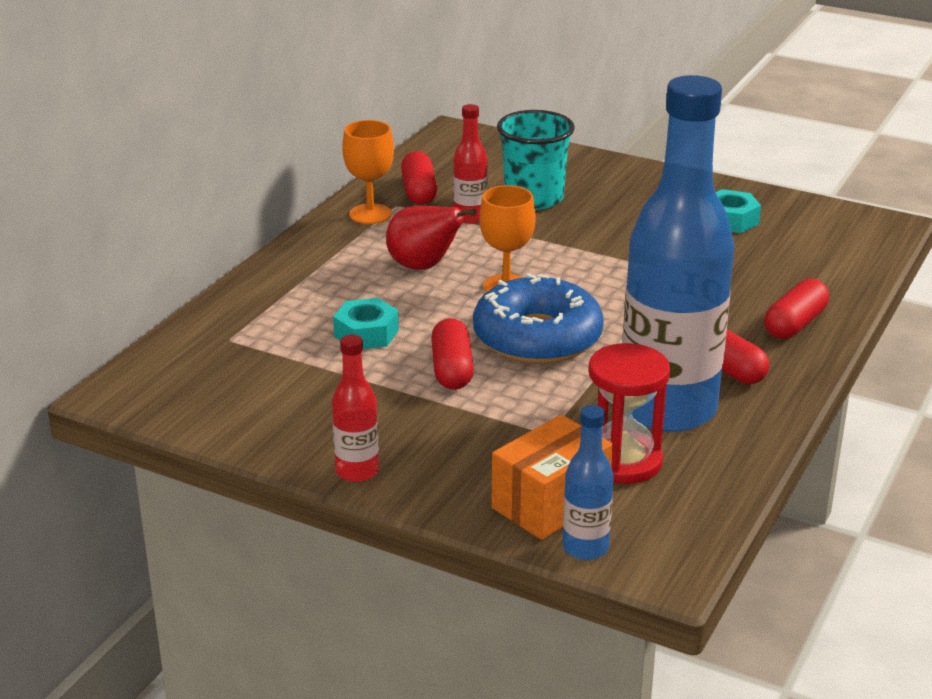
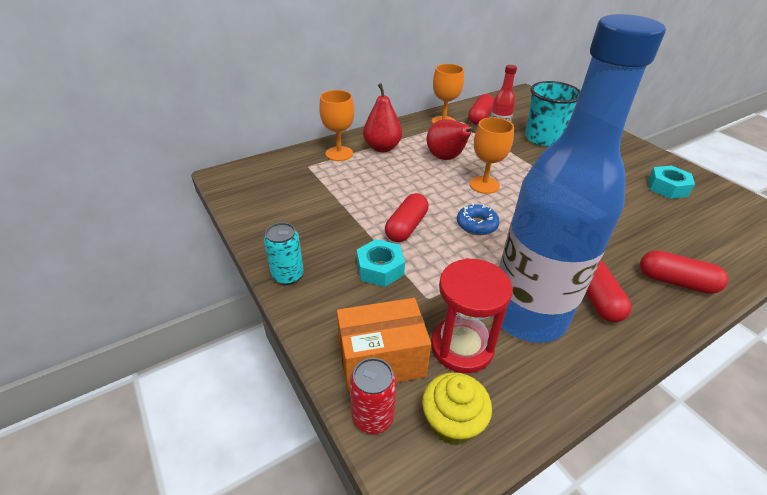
camera: 30 degrees right, 10 degrees up
(258, 308) = (339, 153): none -> orange goblet
(315, 280) = (382, 148): none -> red pear
(357, 471) = (288, 275): red bottle -> turquoise can
(366, 333) = (379, 186): turquoise nut -> turquoise nut (380, 268)
(537, 337) = (476, 225): blue donut -> blue donut, size x0.47
(585, 548) = (373, 416): blue bottle -> red can
(664, 521) = (452, 422): none -> yellow cupcake
(795, 324) = (675, 282): red capsule -> red capsule turned 45 degrees clockwise

